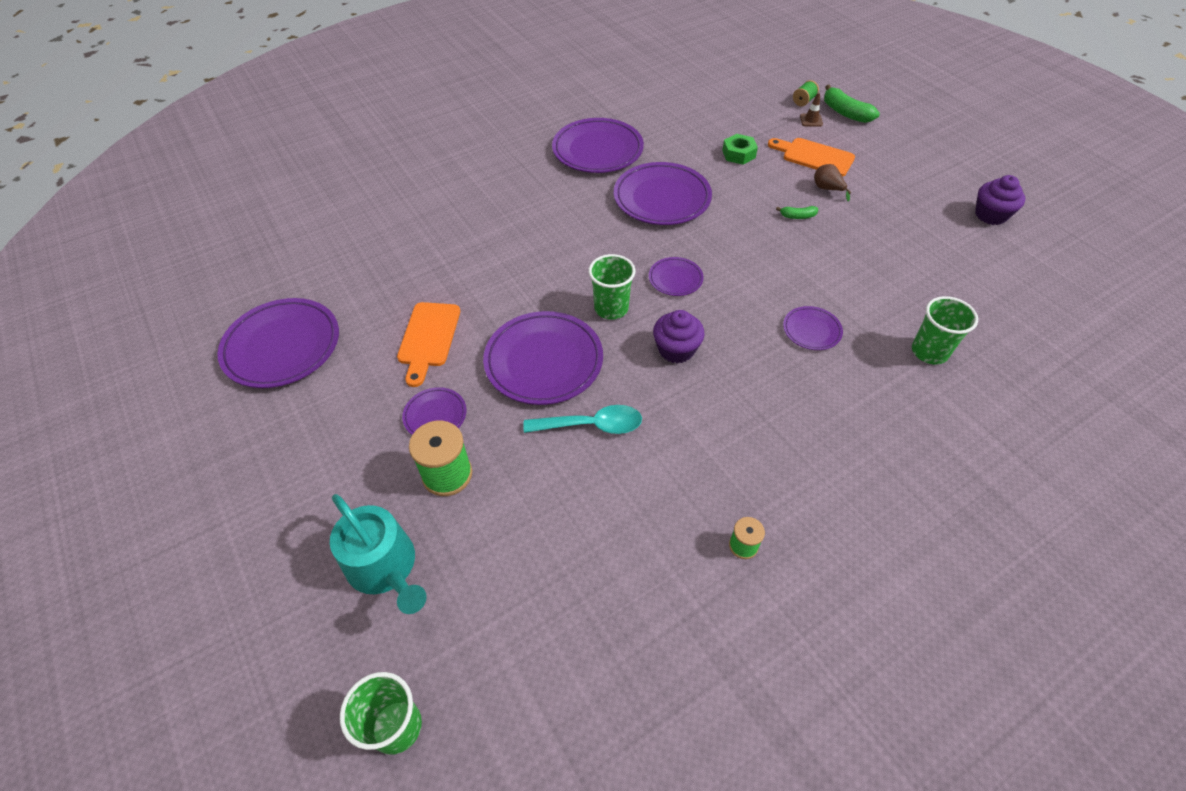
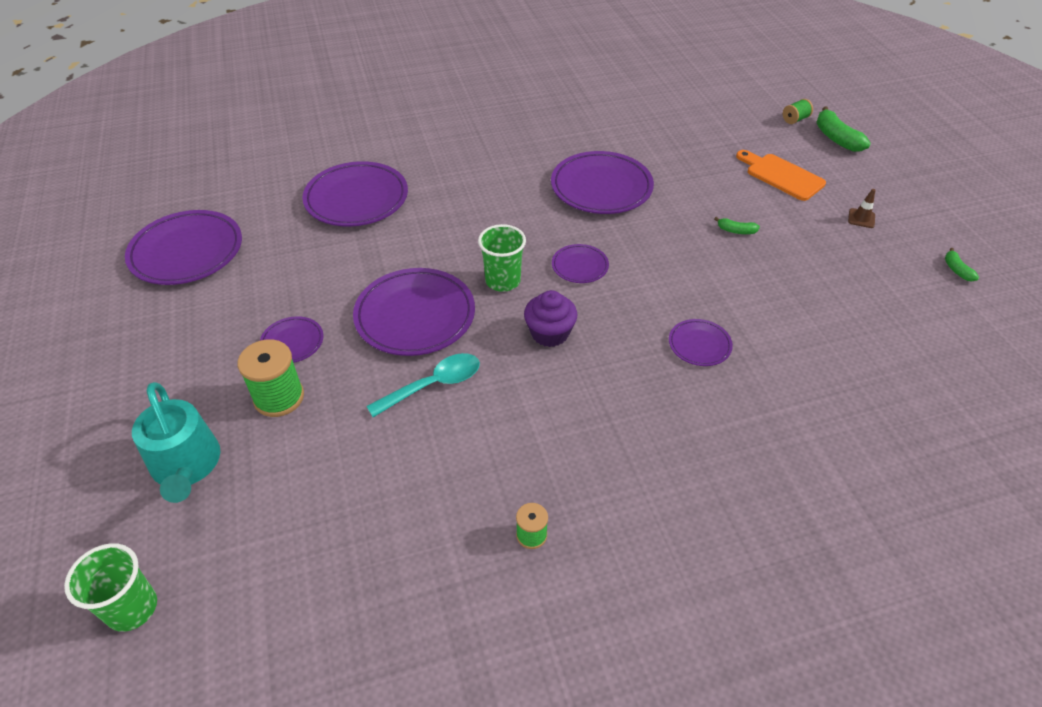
camera: 15 degrees right, 5 degrees down
(428, 338) = (318, 272): orange cutting board -> none
(591, 425) = (433, 385): turquoise spoon -> turquoise spoon turned 45 degrees counterclockwise
(597, 150) = (557, 131): purple plate -> purple plate (356, 199)
(738, 154) = (701, 159): green nut -> none
(811, 120) = (794, 139): brown traffic cone -> brown traffic cone (861, 218)
(827, 189) = (781, 210): brown pear -> none
(929, 352) = (820, 394): green cup -> none
(990, 215) = (956, 270): purple cupcake -> green banana

